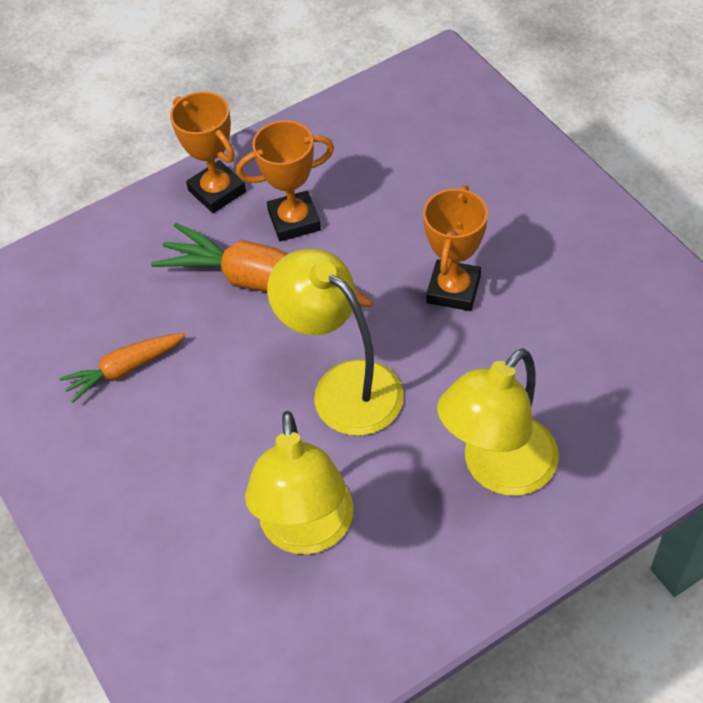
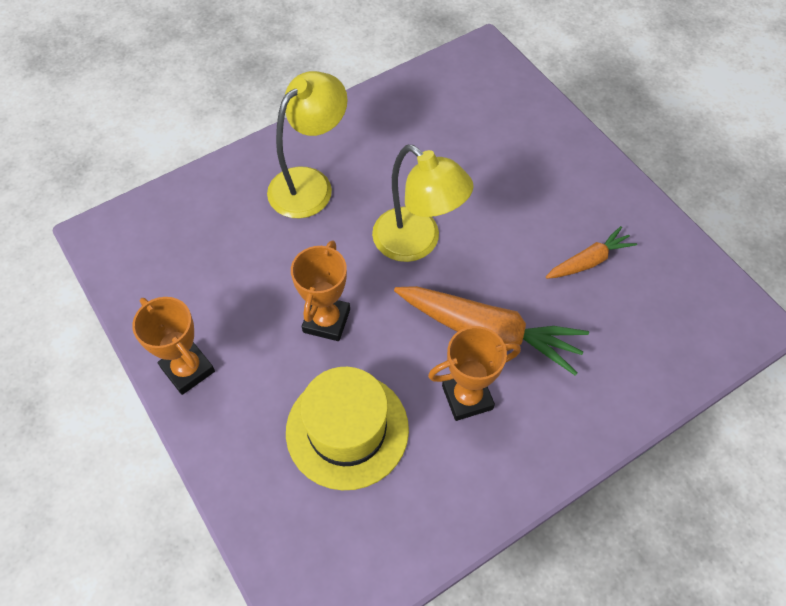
camera: 175 degrees right, 5 degrees up
(217, 191) = (546, 436): orange trophy -> orange trophy (188, 369)
(307, 532) = (438, 150): yellow lamp -> none
(421, 188) = (347, 430): none -> yellow hat

